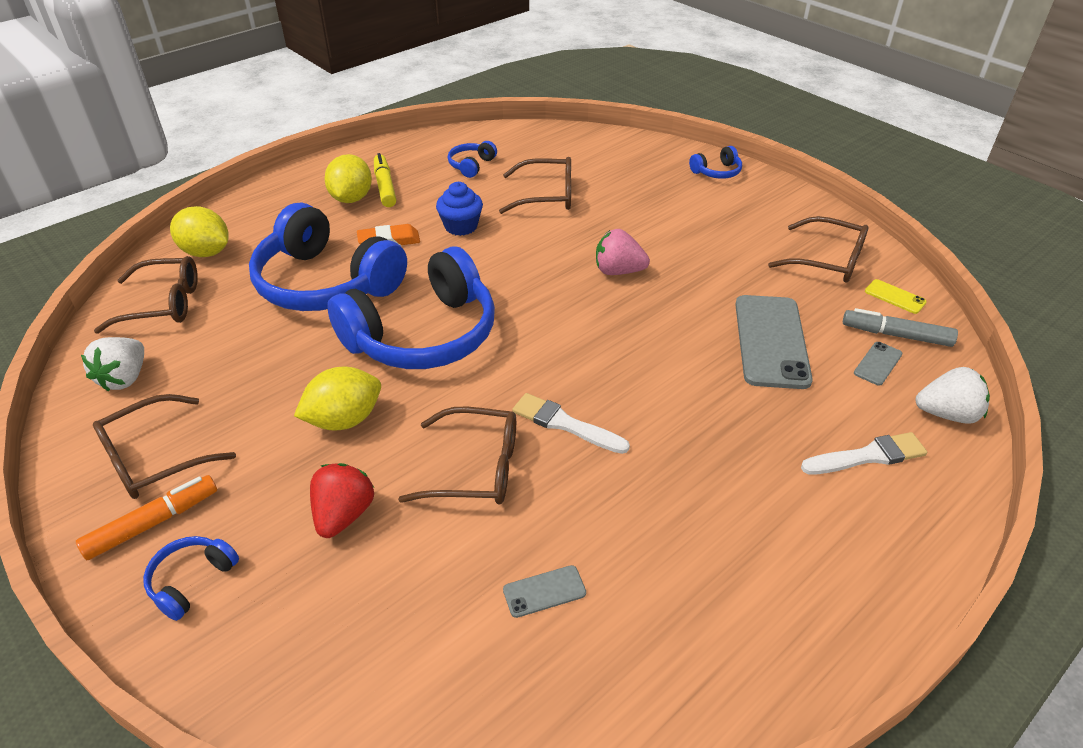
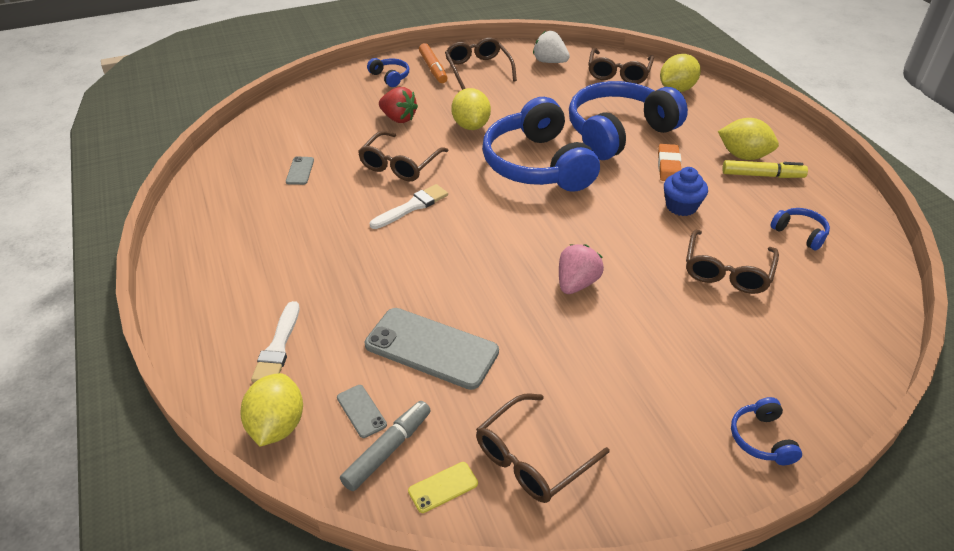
camera: 110 degrees right, 0 degrees up
(947, 414) = (277, 426): white strawberry -> yellow lemon

